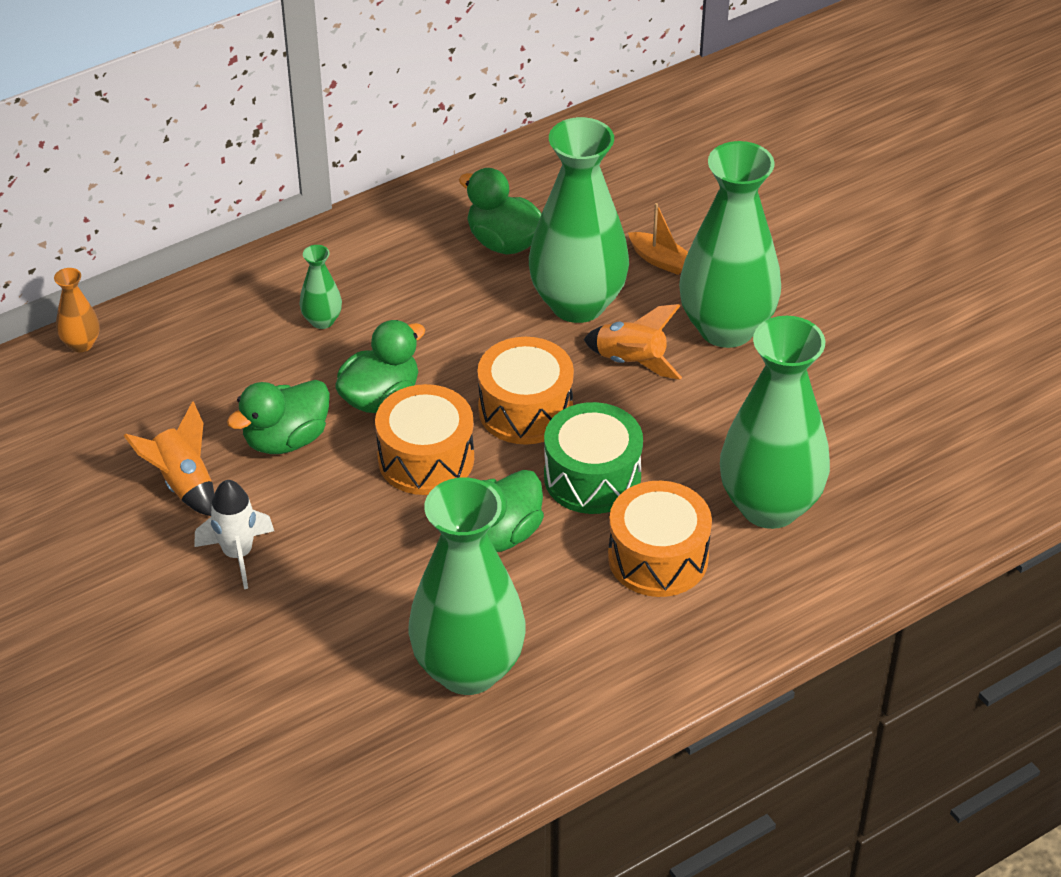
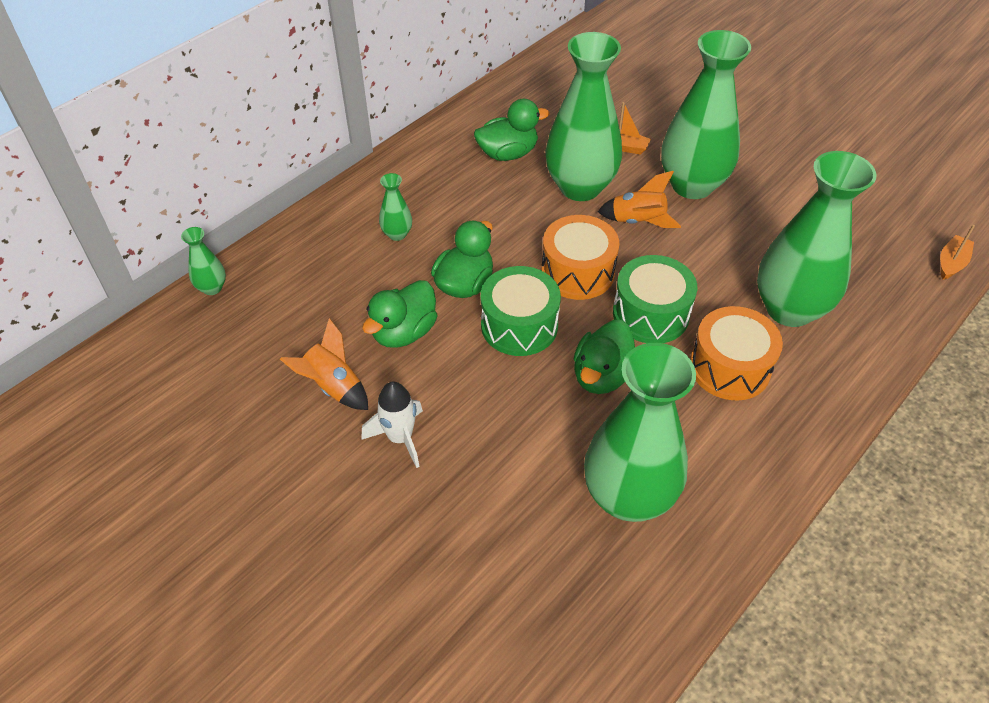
camera: 15 degrees left, 5 degrees up
(81, 344) = (212, 288): orange vase -> green vase
(426, 459) = (519, 325): orange drum -> green drum
(503, 242) = (508, 153): green duck -> green duck turned 135 degrees clockwise
(1016, 492) = (951, 263): none -> orange boat

